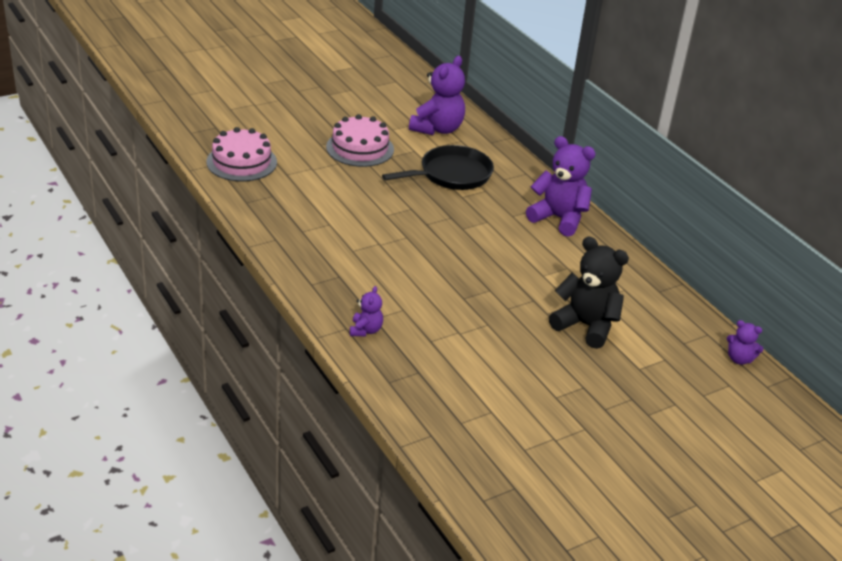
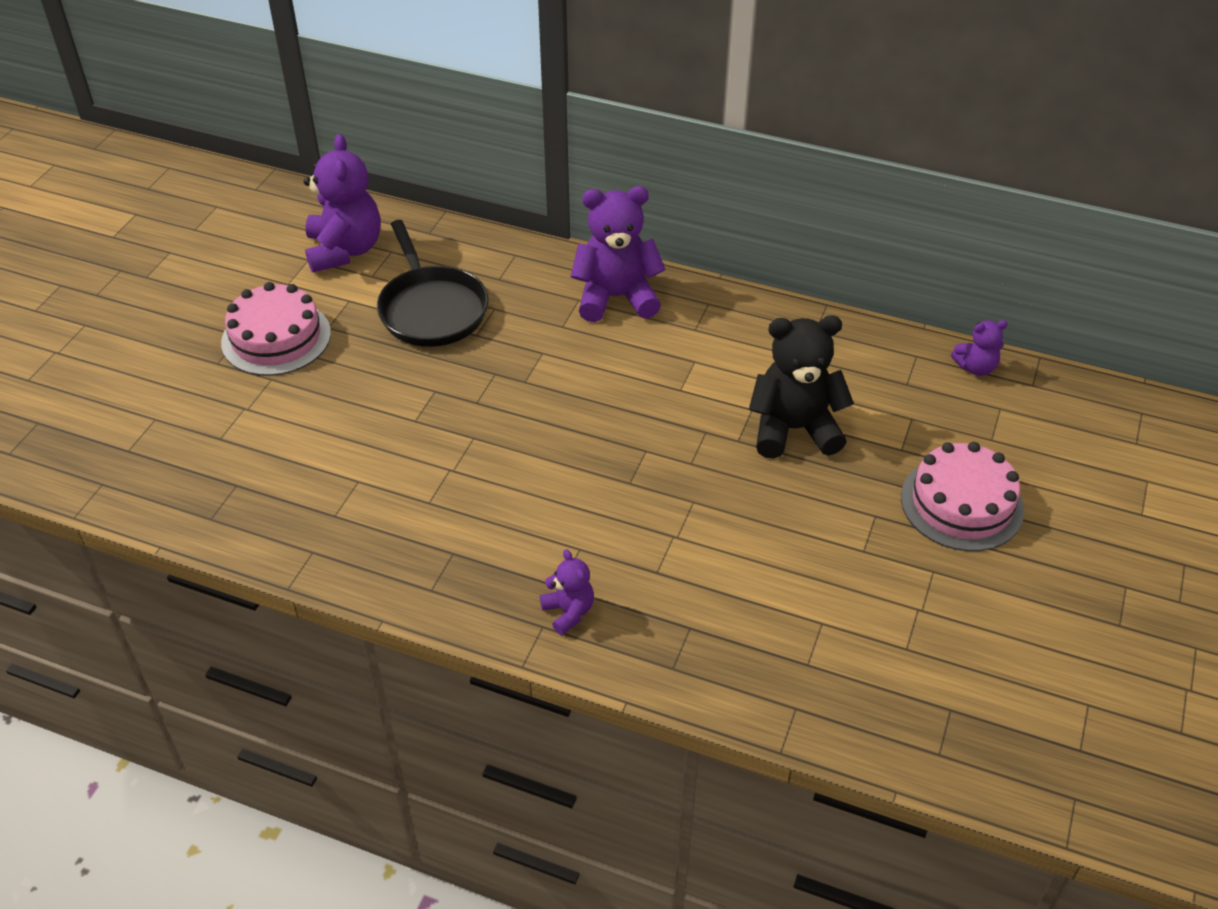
camera: 35 degrees left, 10 degrees up
(241, 162) = (136, 457): pink cake -> pink cake (961, 503)
(451, 174) = (431, 309): black pan -> black pan turned 135 degrees clockwise

